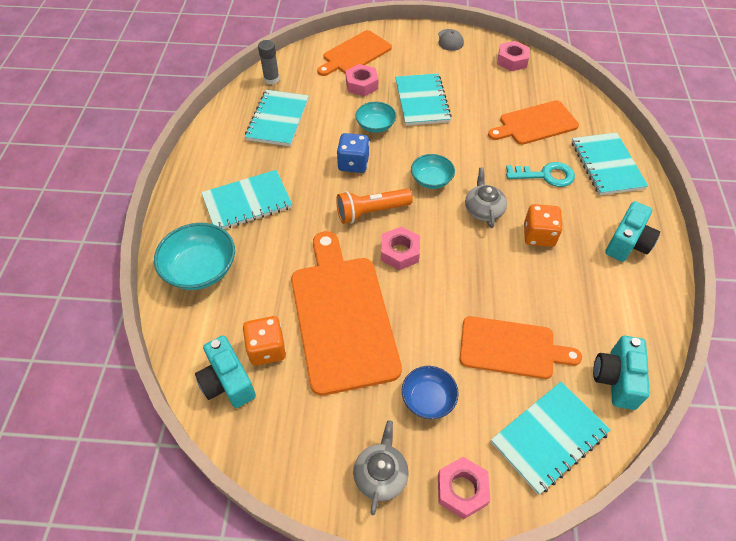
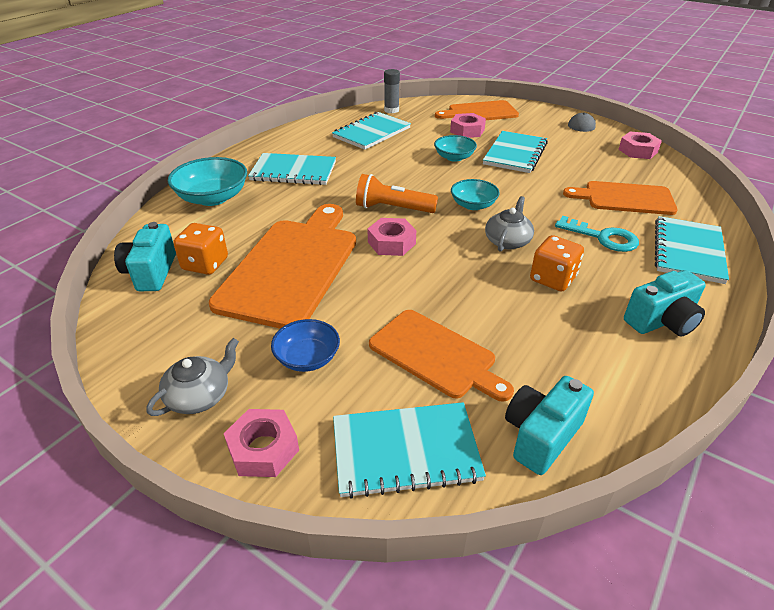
camera: 30 degrees right, 15 degrees down
(353, 163) = (409, 174): blue dice -> none

